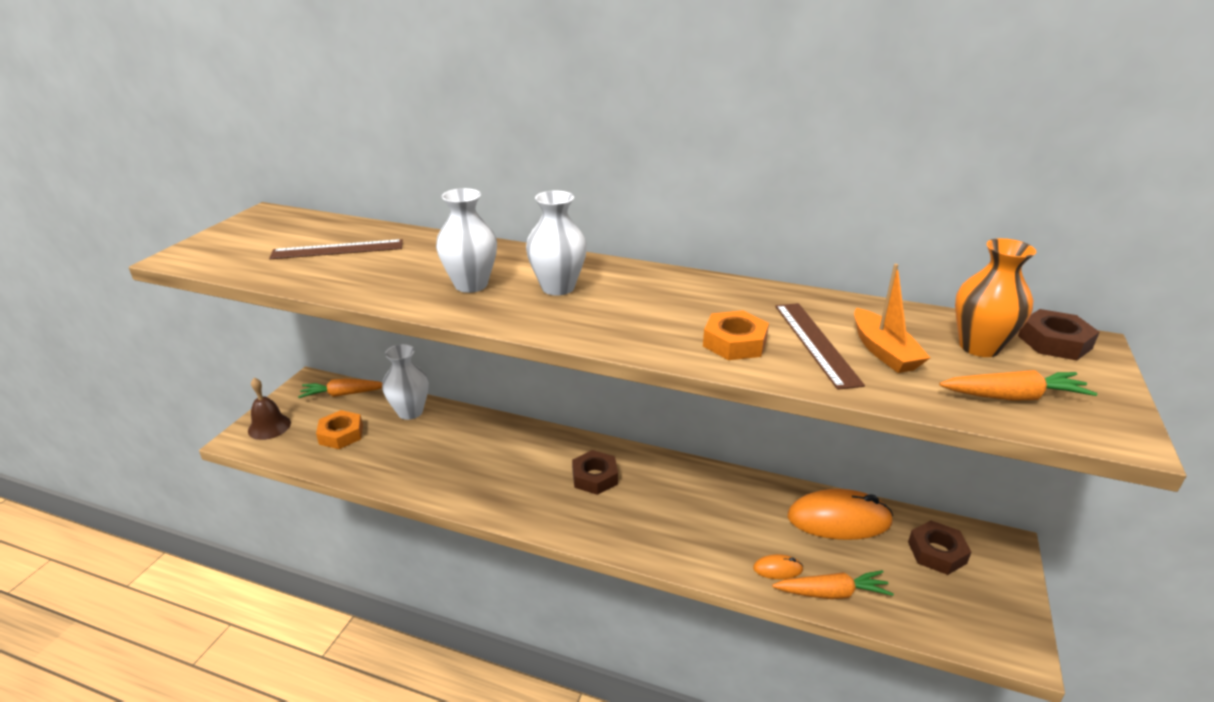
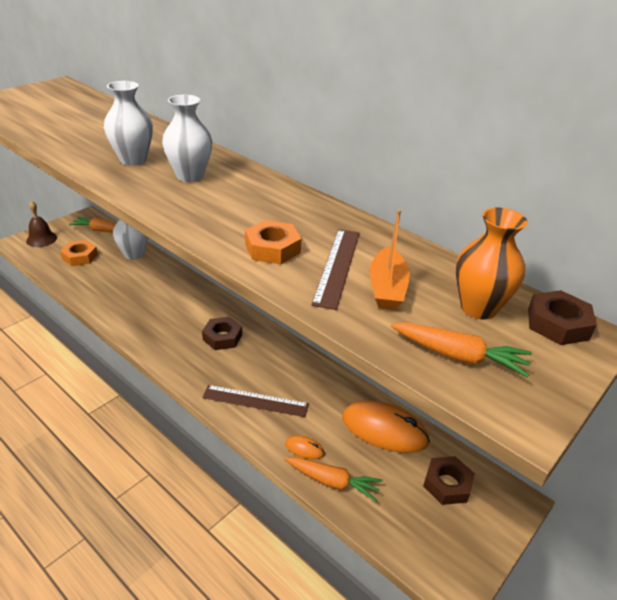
camera: 20 degrees right, 5 degrees up
(337, 250) = (75, 117): brown ruler -> brown ruler (255, 401)

